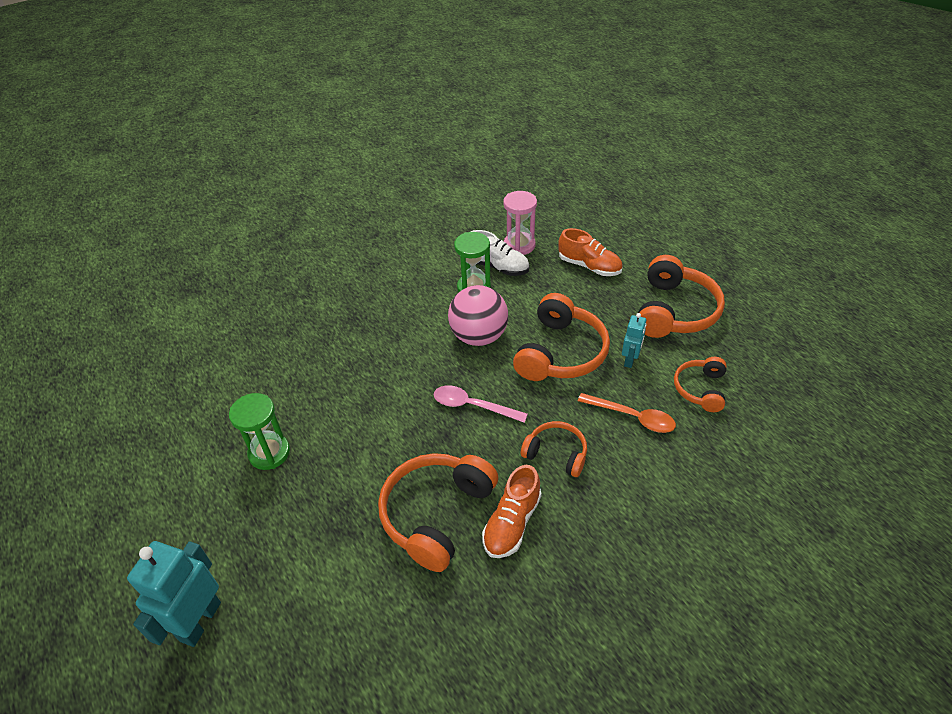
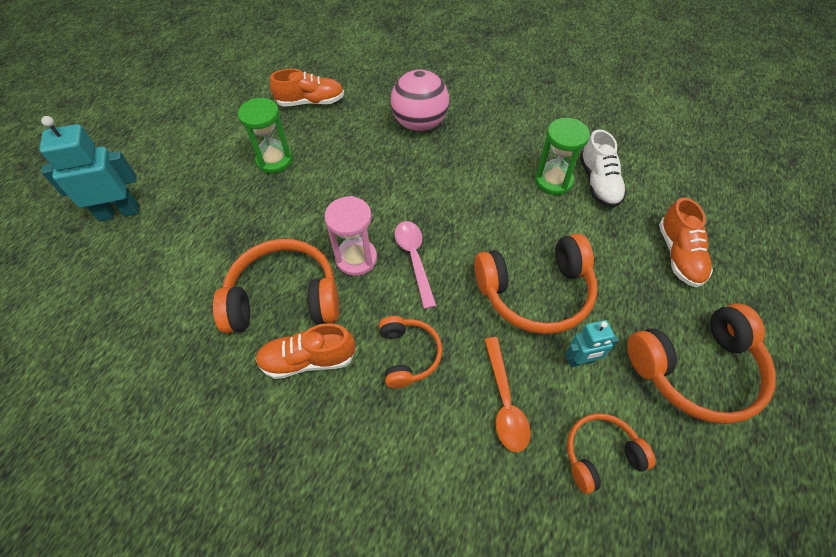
camera: 55 degrees right, 10 degrees up
(223, 391) = (310, 102): none -> orange shoe
(479, 336) = (498, 218): pink ball -> pink ball (420, 124)
(519, 245) = (645, 183): pink hourglass -> pink hourglass (356, 259)

